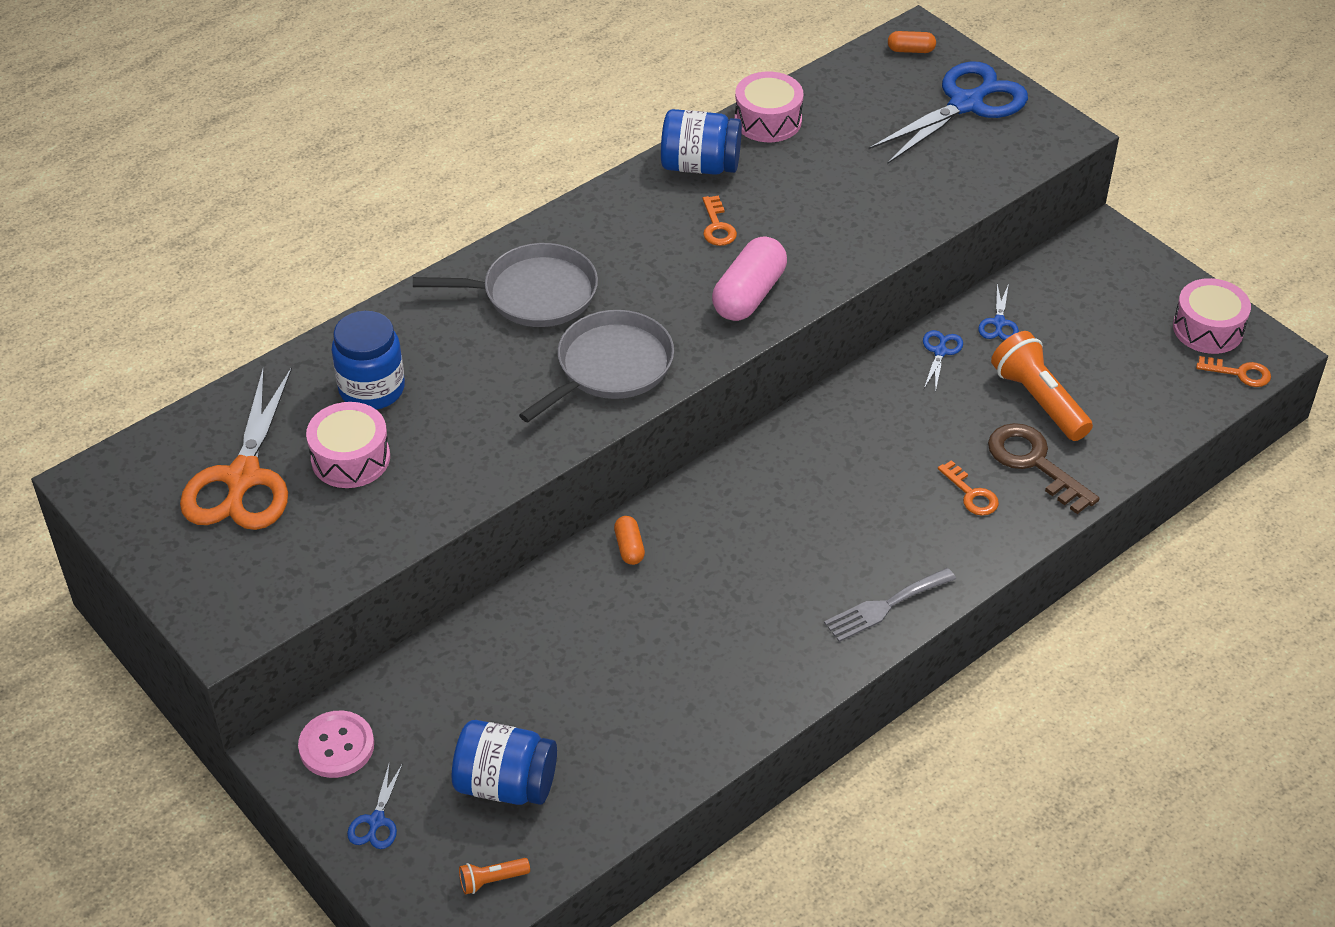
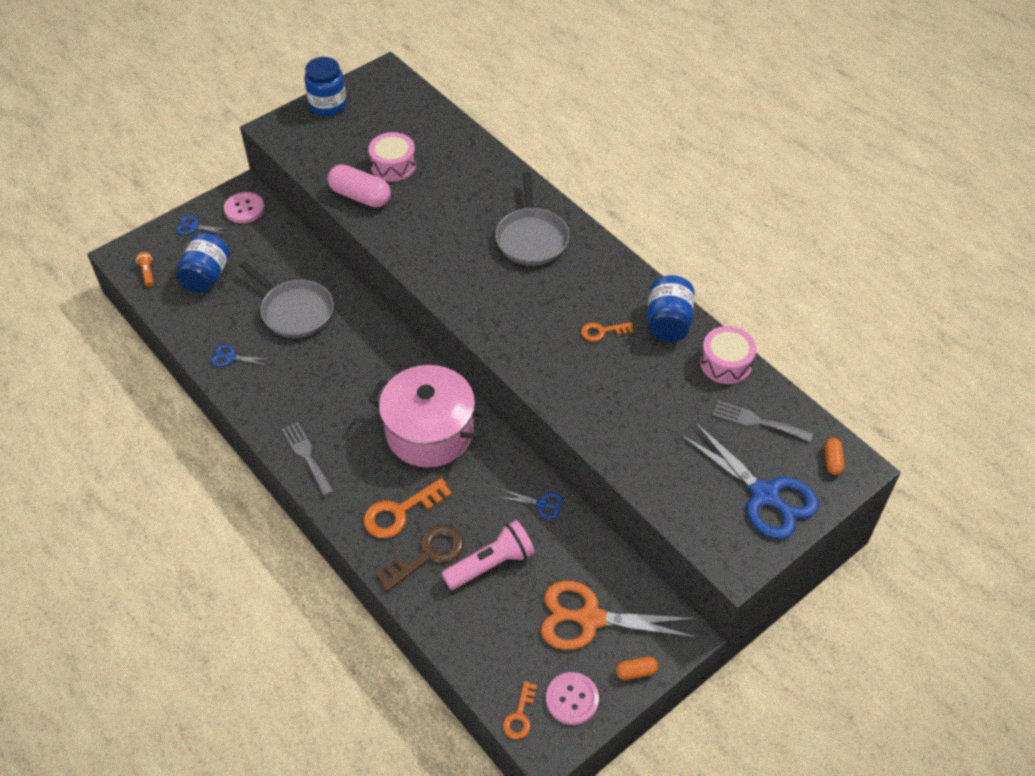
camera: 90 degrees right, 5 degrees up
(243, 478) = (382, 125): orange scissors -> orange scissors (590, 619)
(372, 389) = (448, 170): blue jar -> blue jar (328, 105)
(610, 367) = (463, 276): grey pan -> grey pan (295, 311)
(629, 547) = (369, 326): orange capsule -> orange capsule (636, 672)
(749, 295) = (531, 348): pink capsule -> pink capsule (360, 196)
(831, 467) = (429, 432): none -> pink pot
(858, 102) = (757, 421): none -> grey fork
(971, 494) = (400, 512): orange key -> orange key, size x1.72
(999, 323) = (574, 545): blue scissors -> blue scissors (230, 357)
(1039, 400) = (491, 564): orange flashlight -> pink flashlight
(1208, 329) = (572, 699): pink drum -> pink button

